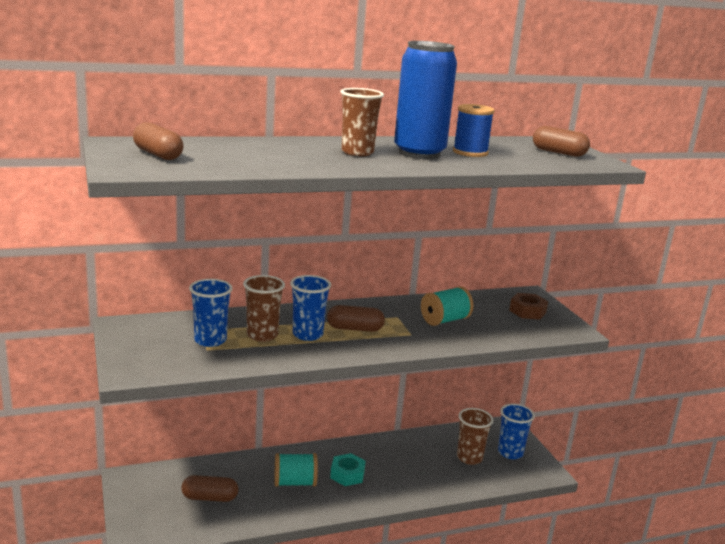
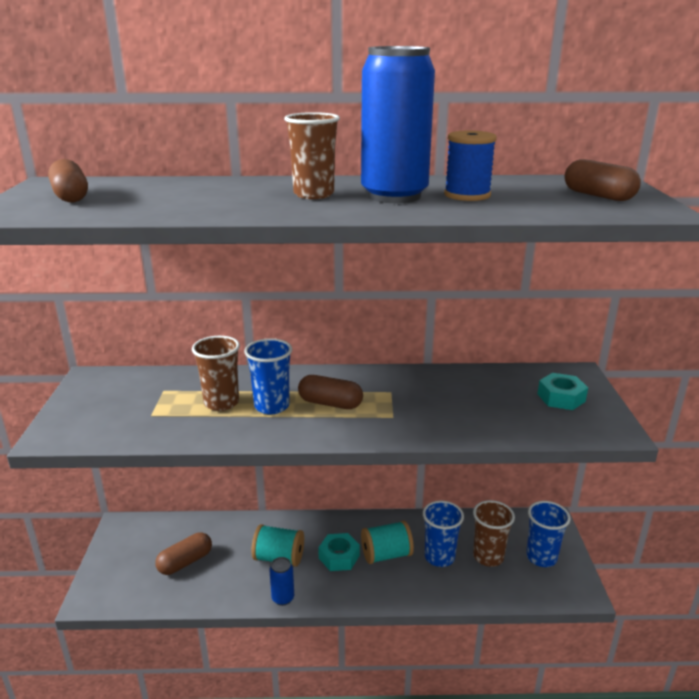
camera: 20 degrees right, 5 degrees up
(209, 498) = (185, 562): brown capsule -> brown capsule turned 60 degrees counterclockwise
(210, 340) = (163, 404): blue cup -> blue cup (439, 557)
(314, 512) = (283, 598): none -> blue can
(445, 320) = (446, 401): turquoise spool -> turquoise spool (386, 555)
(527, 311) = (561, 398): brown nut -> turquoise nut

